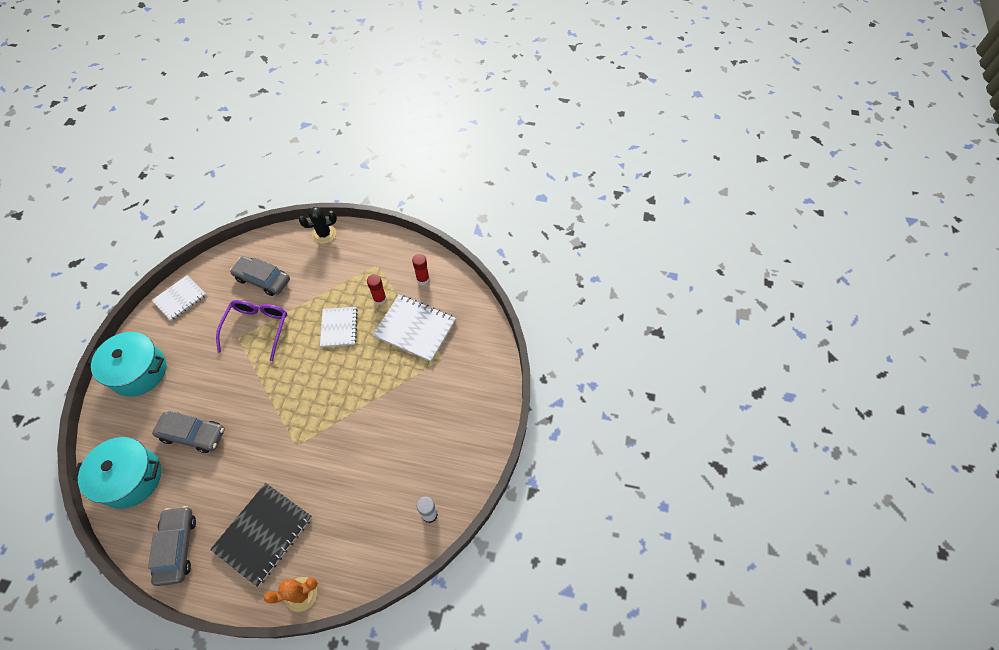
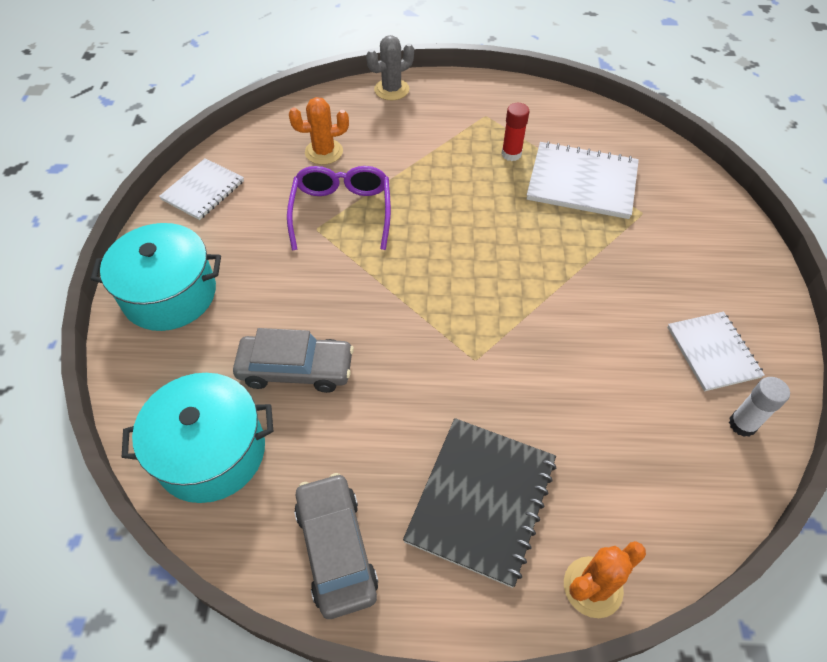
camera: 10 degrees left, 5 degrees down
(263, 279) = (324, 152): grey car -> orange cactus
(324, 234) = (391, 90): black cactus -> grey cactus
(339, 327) = (468, 195): white notebook -> white notebook (713, 352)
(423, 279) = (561, 124): red glue stick -> none

